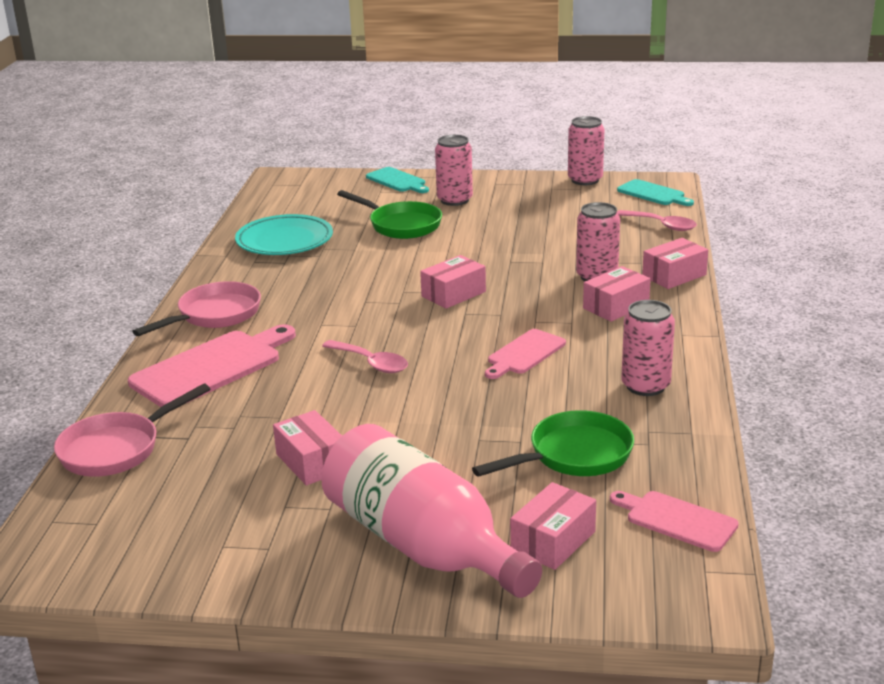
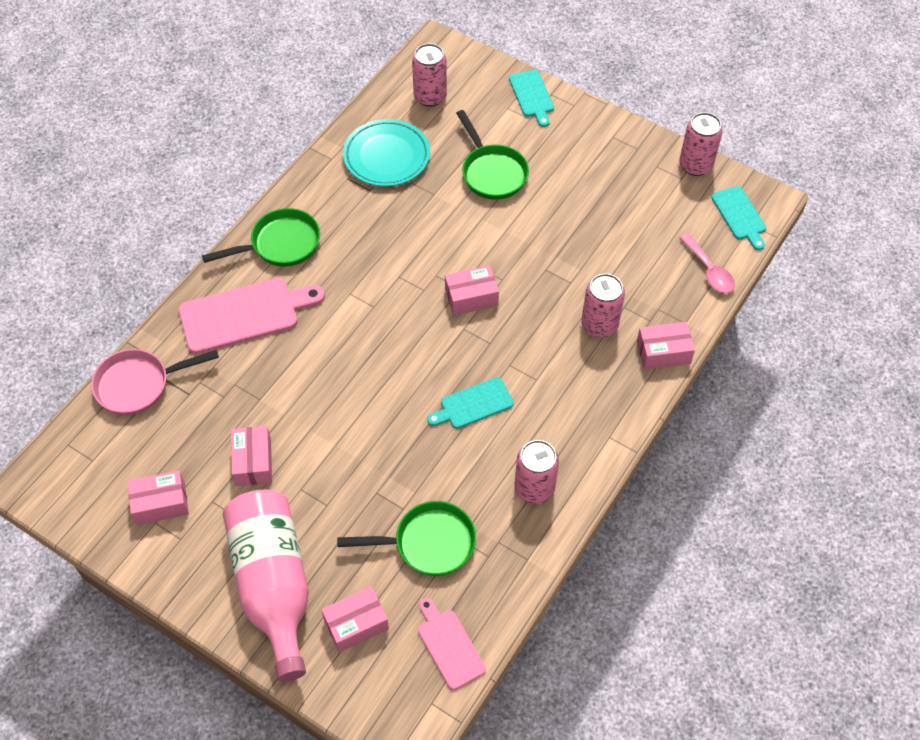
camera: 25 degrees right, 30 degrees up
(214, 315) = (280, 244): pink pan -> green pan
(371, 363) = (357, 363): pink spoon -> none
(454, 200) = (561, 150): pink can -> pink can (430, 97)
(524, 354) = (473, 404): pink cutting board -> turquoise cutting board
(616, 306) = (585, 374): pink box -> pink box (161, 503)

